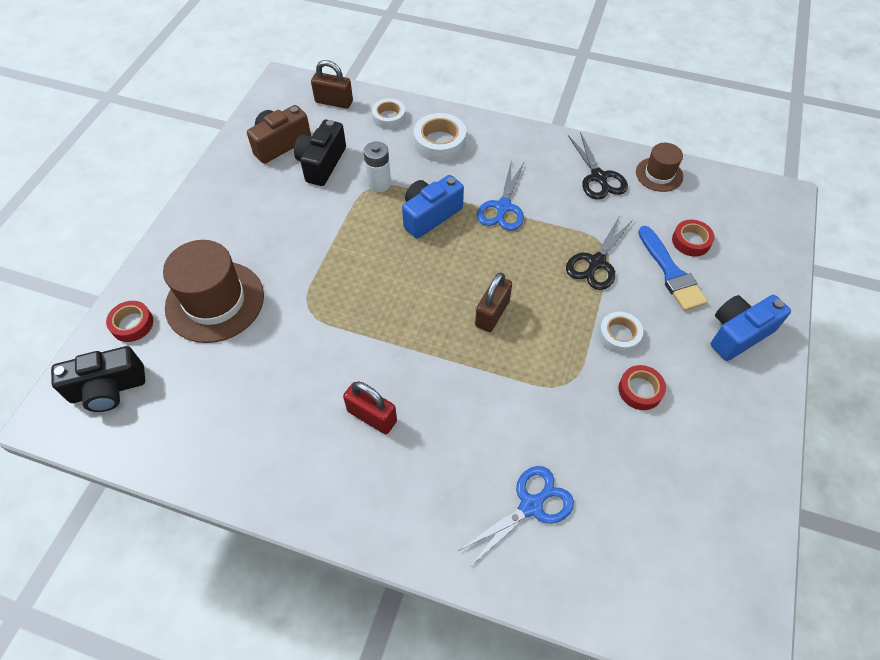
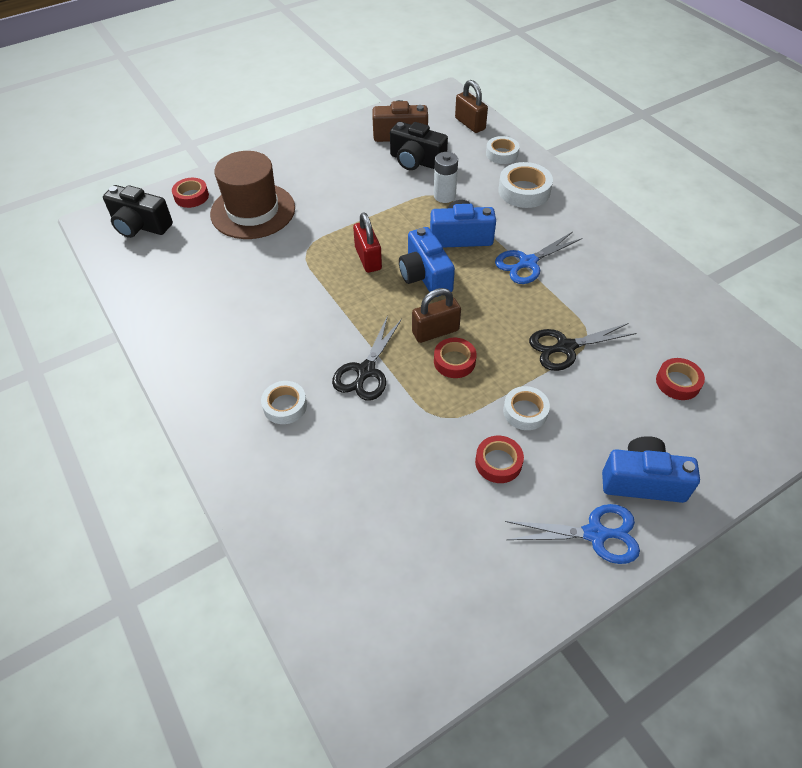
camera: 40 degrees right, 5 degrees down
(322, 163) = (416, 161): black camera -> black camera turned 120 degrees counterclockwise
(372, 416) = (275, 343): red padlock -> red padlock (368, 258)
(436, 269) = (425, 276): none -> blue camera
(438, 466) = (285, 406): none -> white tape
(531, 329) = (454, 361): none -> red tape
(531, 505) = (321, 479): blue scissors -> blue scissors (595, 534)
(598, 177) = (640, 285): black scissors -> black scissors (365, 371)
(659, 174) = (705, 313): brown hat -> none
(671, 273) = (629, 395): blue brush -> none

